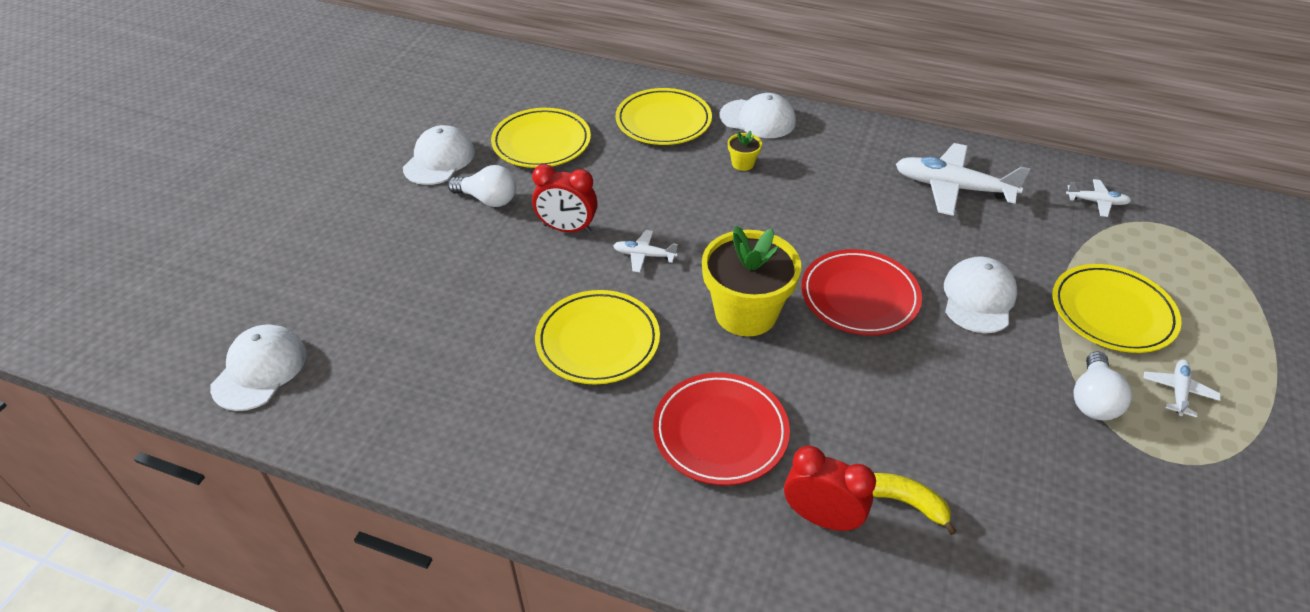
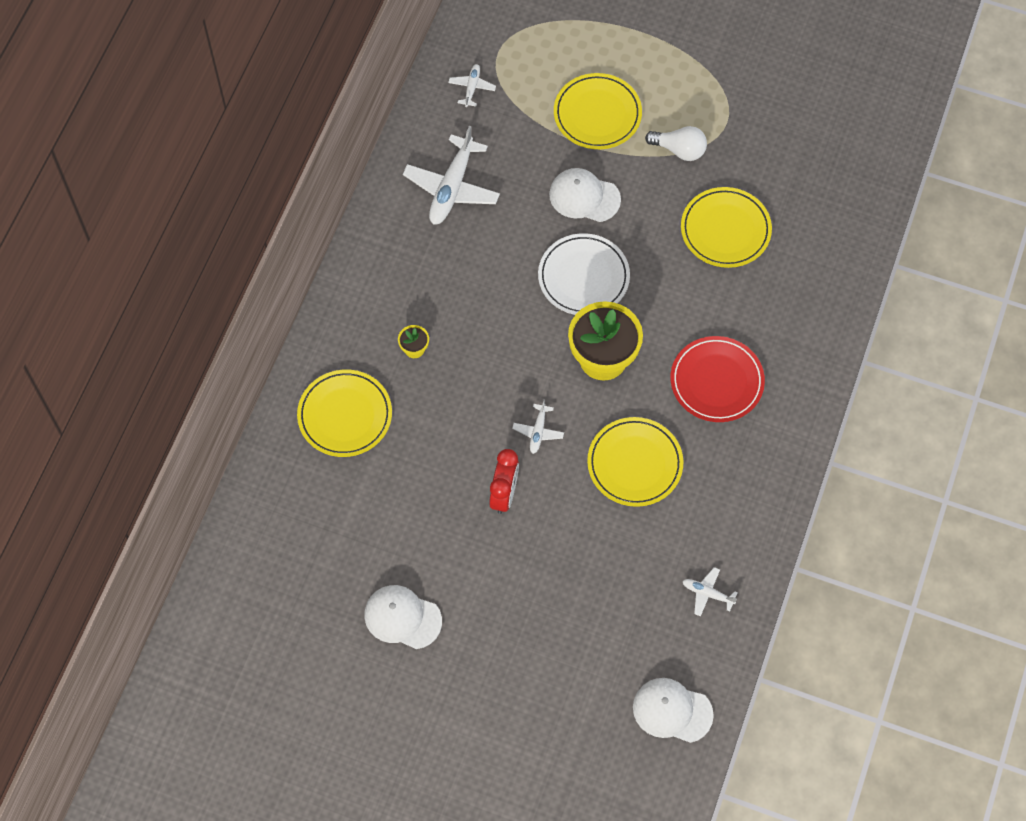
camera: 90 degrees left, 20 degrees up
(488, 199) = (463, 565): white light bulb -> none
(541, 142) = (376, 525): yellow plate -> yellow plate (725, 230)
(758, 119) = (344, 331): white cap -> none
(821, 518) = (780, 326): red clock -> none
(859, 296) = (583, 277): red plate -> white plate
(906, 502) = (766, 276): yellow banana -> none
(1178, 391) = (670, 98): white plane -> white plane (707, 593)

